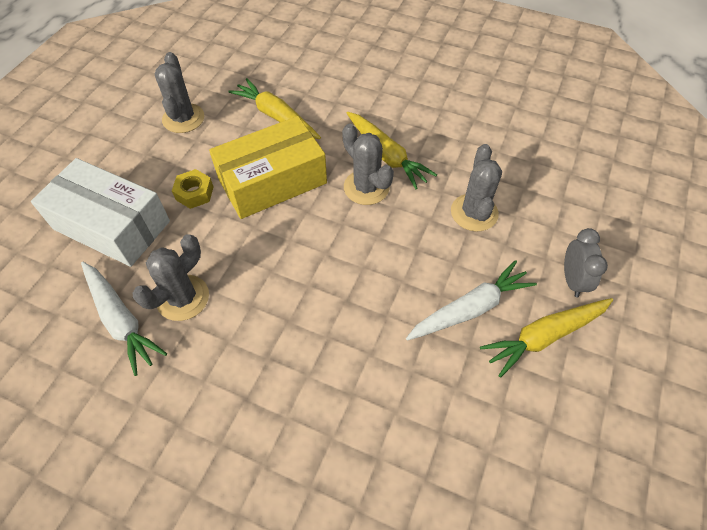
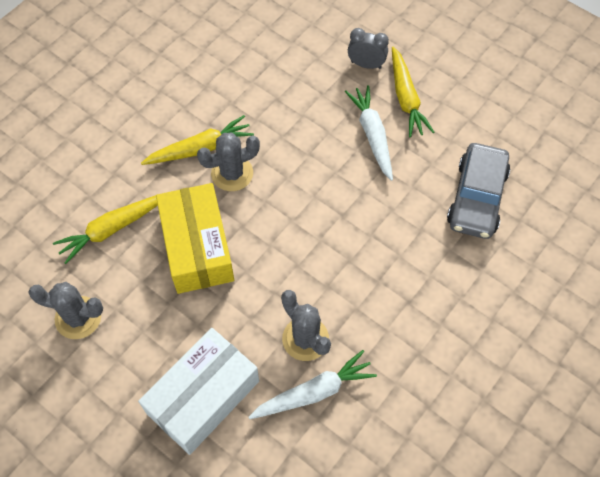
camera: 75 degrees left, 5 degrees up
(194, 193) = (188, 317): yellow nut -> none
(423, 459) = (476, 197): none -> grey car
(474, 213) = (285, 104): grey cactus -> none

